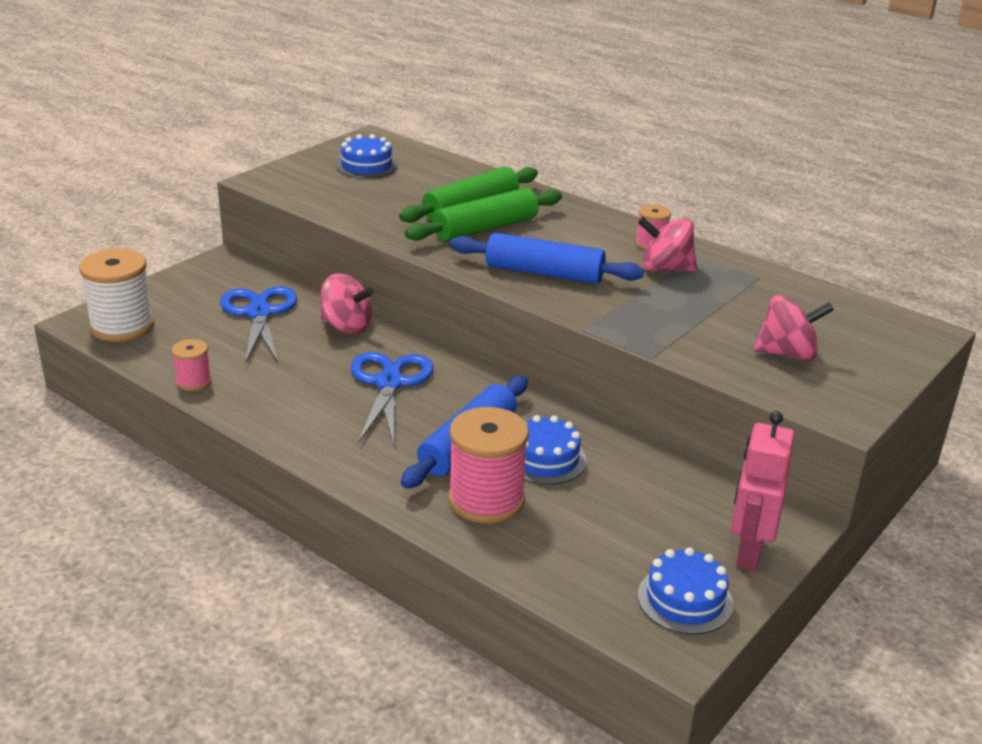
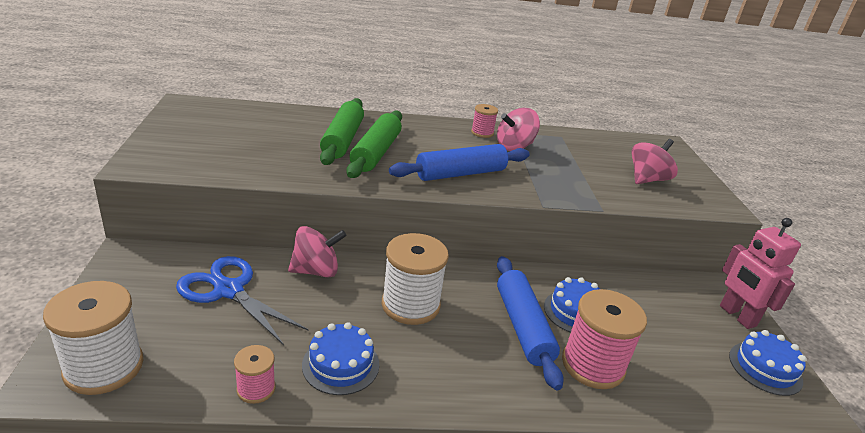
camera: 45 degrees left, 0 degrees up
(366, 166) = (215, 127): blue cake -> blue cake (341, 364)
(389, 383) = (410, 305): blue scissors -> white spool

